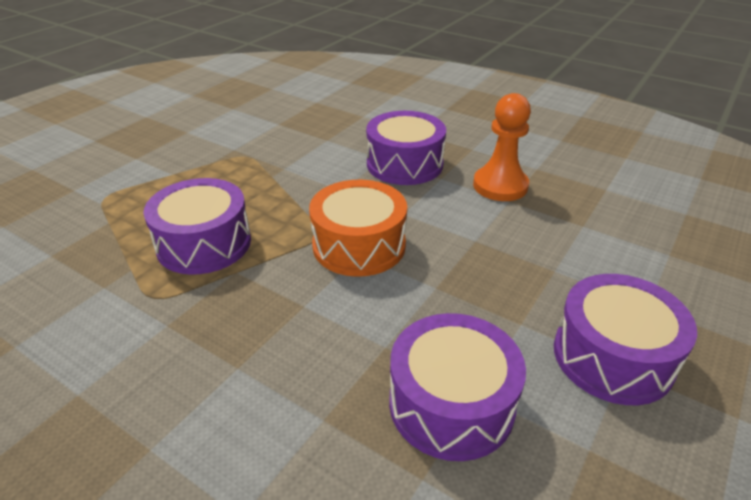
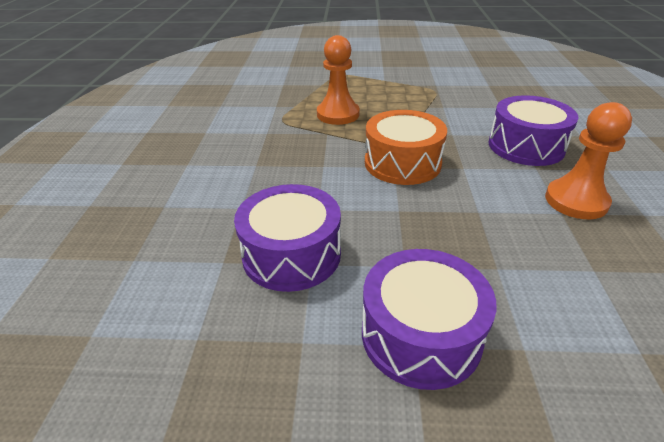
camera: 60 degrees right, 0 degrees up
(204, 243) = (338, 114): purple drum -> orange pawn

